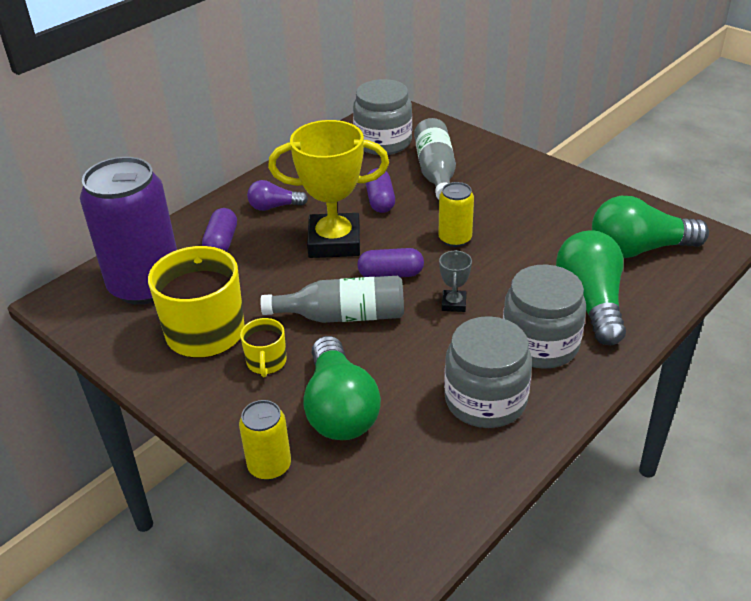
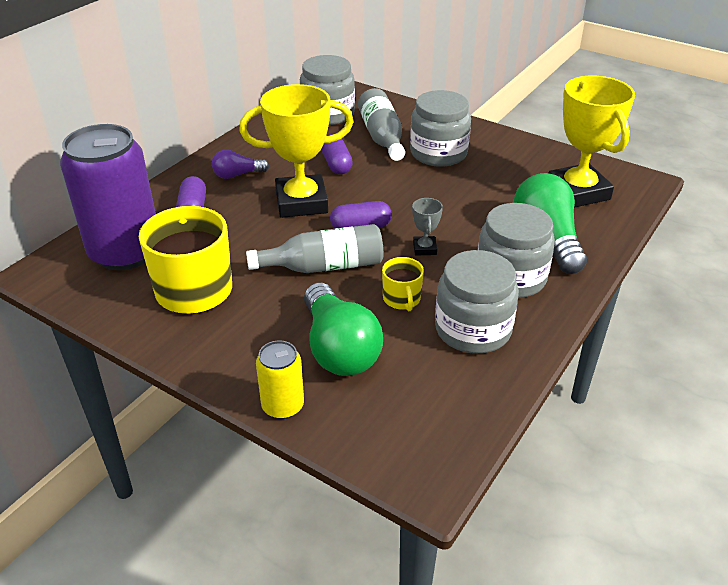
camera: 10 degrees left, 0 degrees up
(266, 362) = (259, 313): yellow mug -> yellow mug (402, 299)
(455, 239) = (413, 193): yellow can -> none
(493, 194) = (438, 153): none -> grey jar
(639, 249) = (578, 192): green light bulb -> yellow trophy

